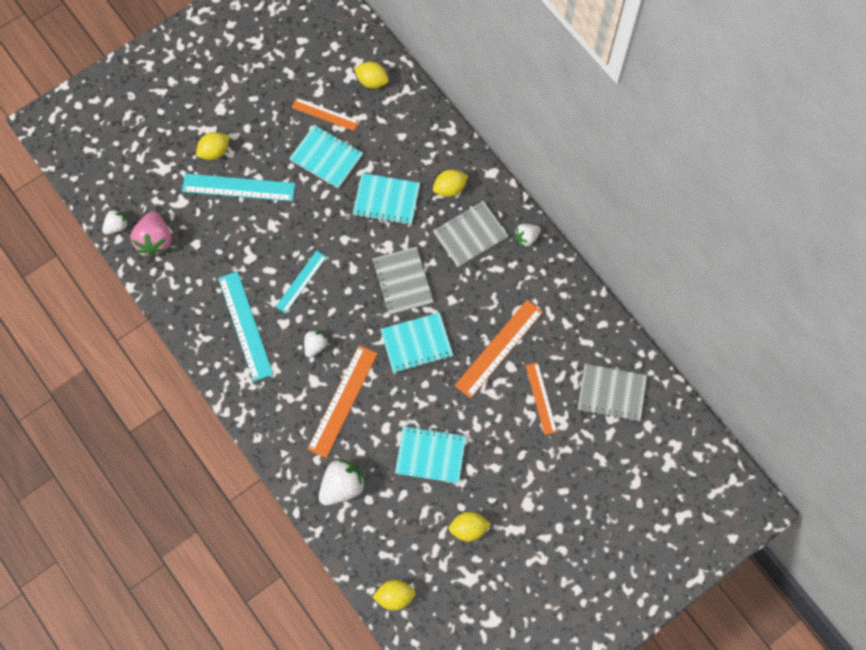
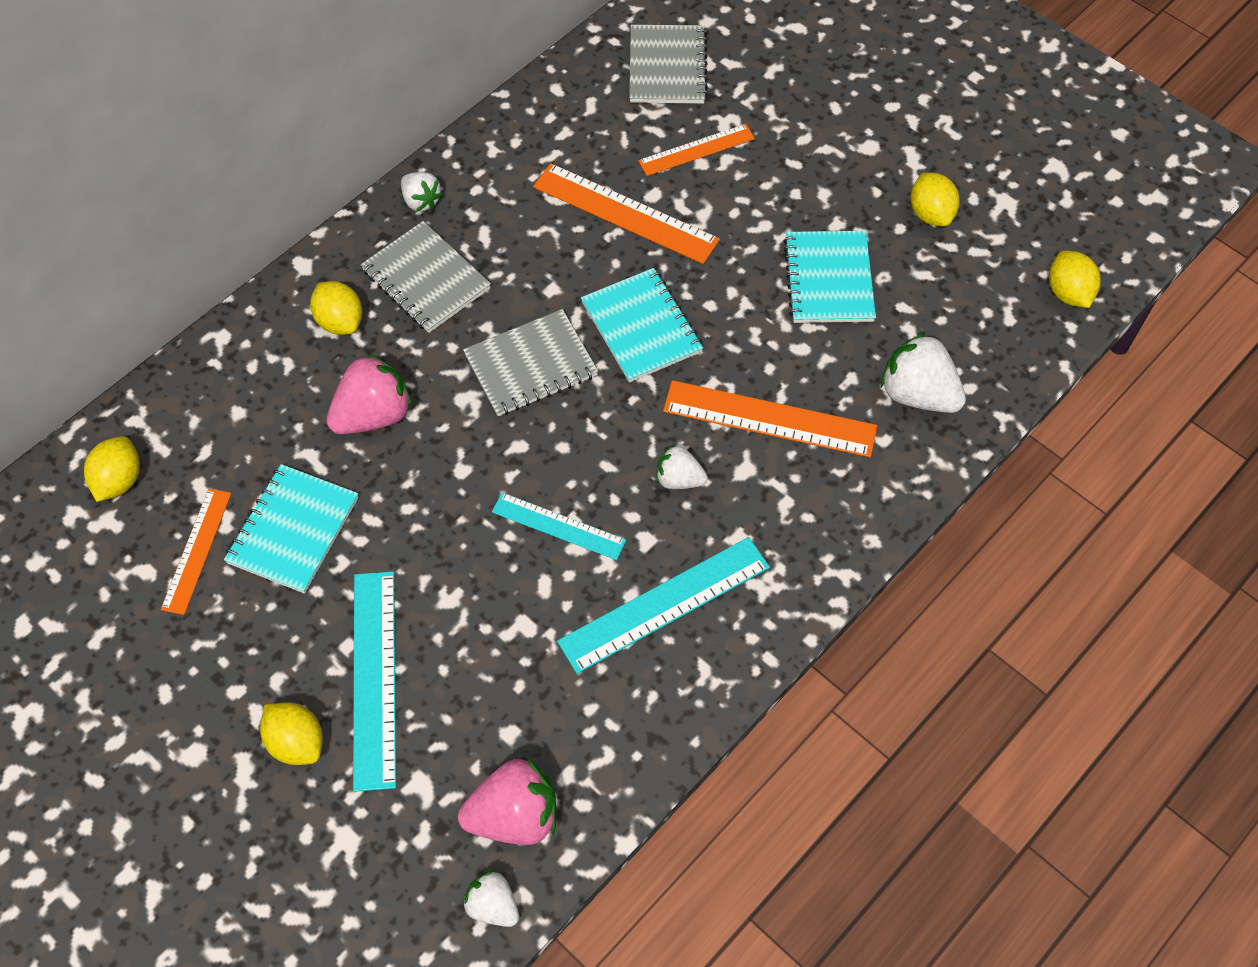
camera: 100 degrees left, 10 degrees down
(386, 200) = (374, 415): turquoise notebook -> pink strawberry

